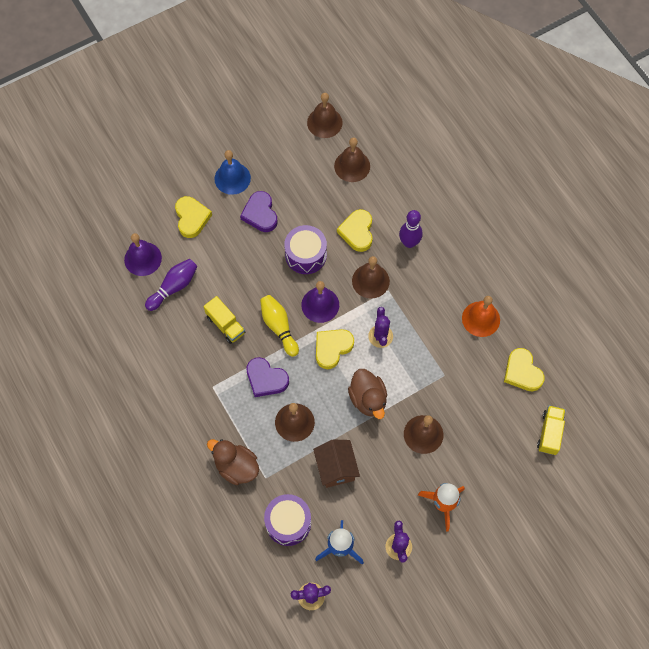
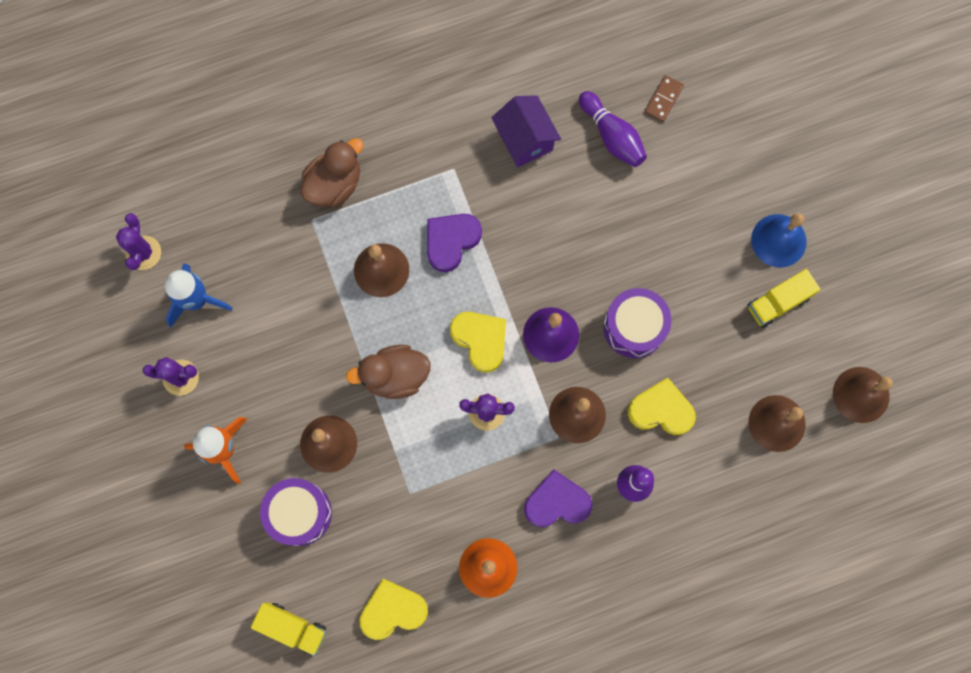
camera: 100 degrees right, 10 degrees up
(143, 258) = (663, 99): purple bell -> brown domino
(184, 343) = (525, 140): none -> purple house
(192, 218) = (719, 174): yellow heart -> none
(225, 325) = (542, 198): yellow truck -> yellow truck (778, 302)
(260, 214) = (712, 272): purple heart -> purple heart (557, 502)
(279, 327) = (526, 271): yellow bowling pin -> none
(288, 522) = (245, 239): purple drum -> purple drum (299, 513)
(336, 468) = (305, 314): brown house -> none

